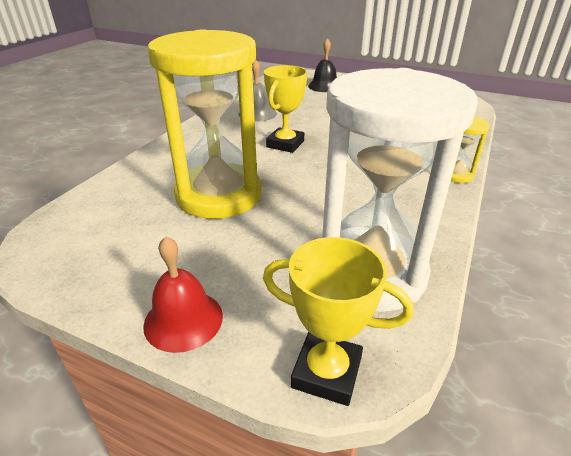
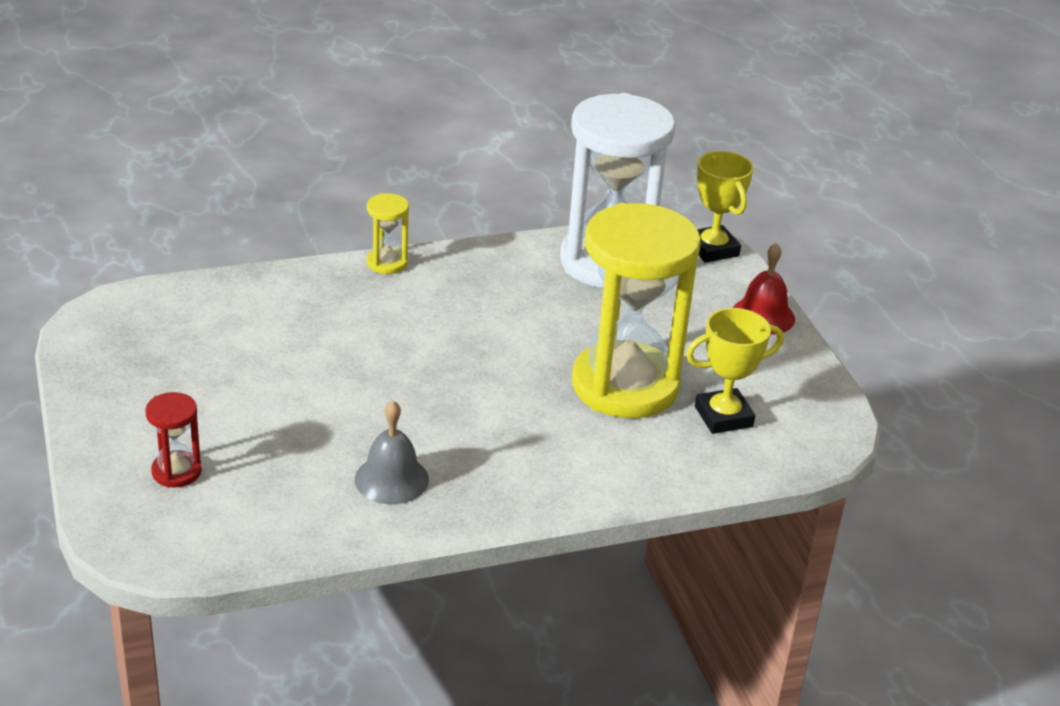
camera: 135 degrees left, 0 degrees up
(285, 144) = (459, 401): yellow trophy -> yellow trophy (723, 417)
(324, 86) = (176, 472): black bell -> red hourglass

